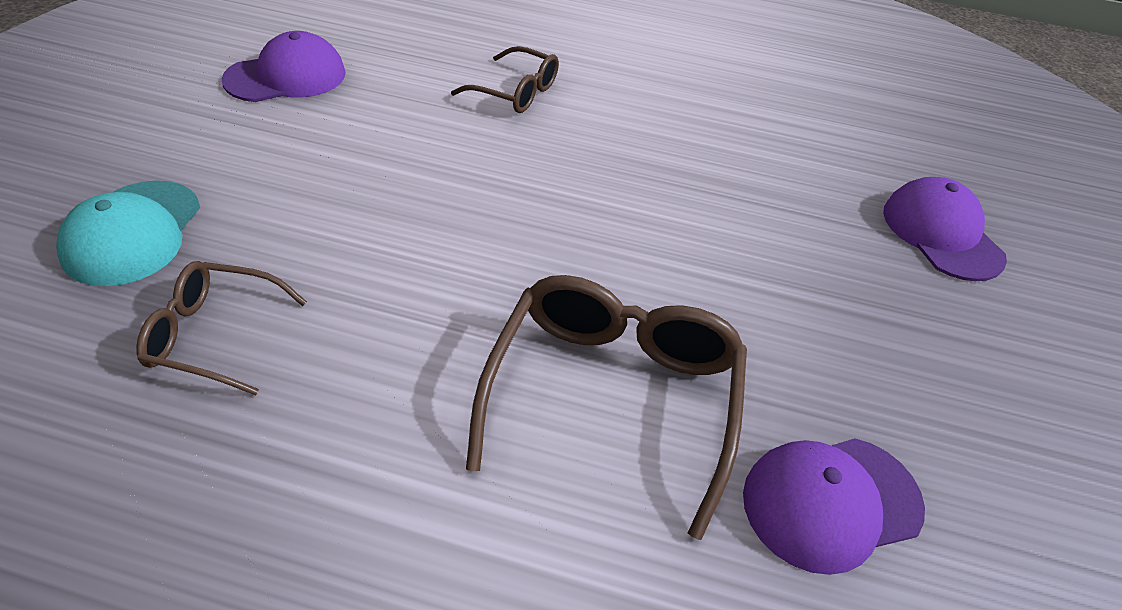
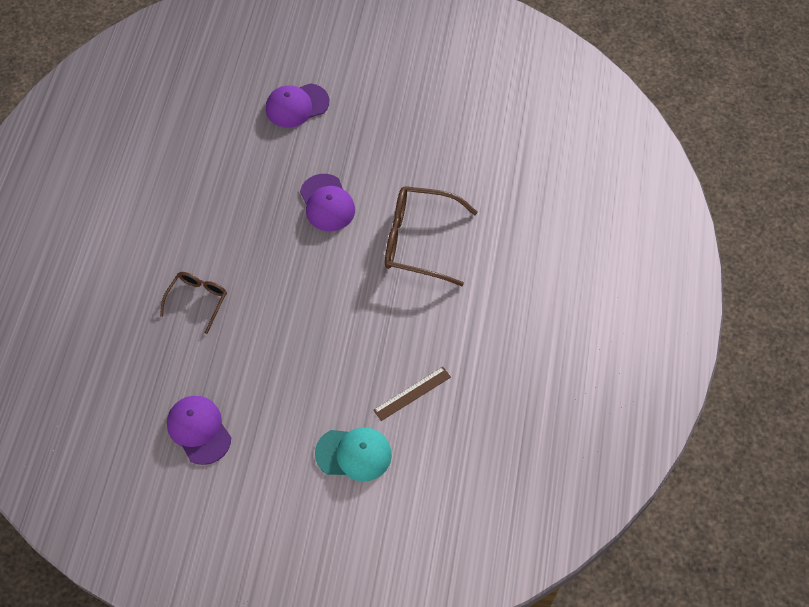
camera: 90 degrees left, 15 degrees up
(215, 335) = (412, 393): brown glasses -> brown ruler
(831, 502) = (453, 171): purple cap -> purple cap (327, 203)

